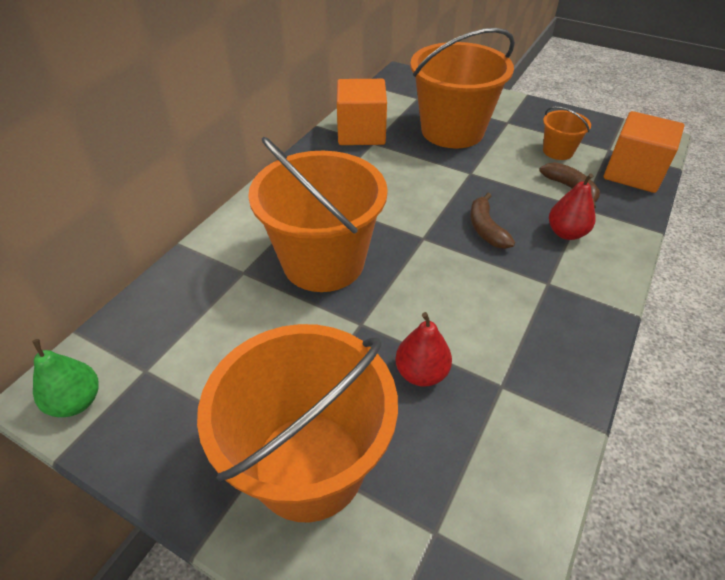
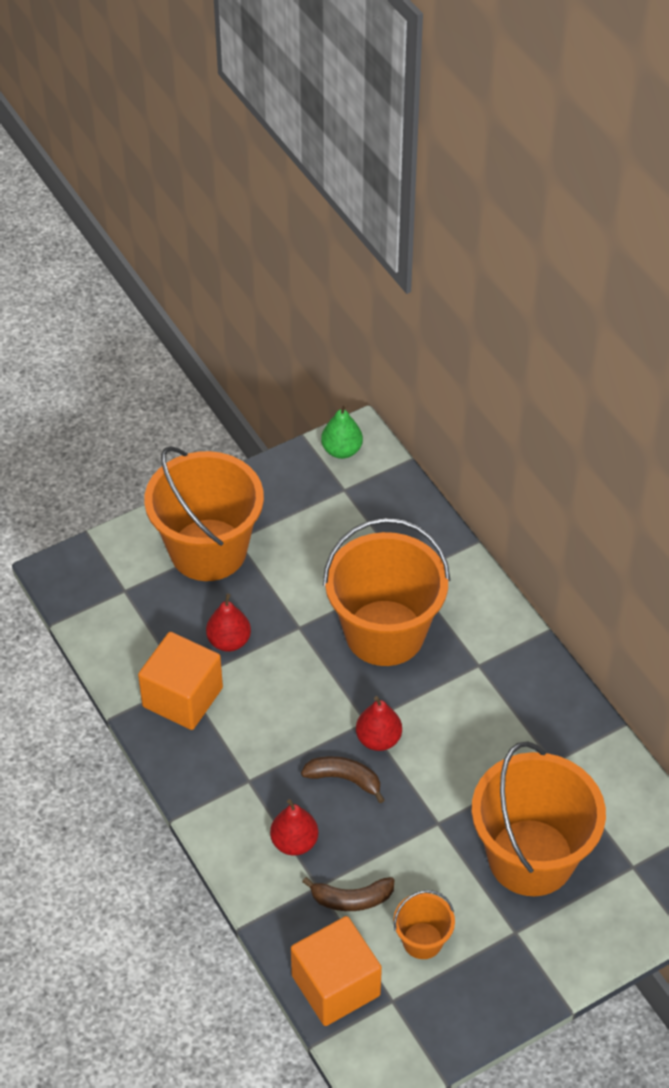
camera: 120 degrees right, 5 degrees up
(361, 133) = (581, 761): orange cube -> orange cube (182, 697)
(432, 225) = (378, 739): none -> red pear

